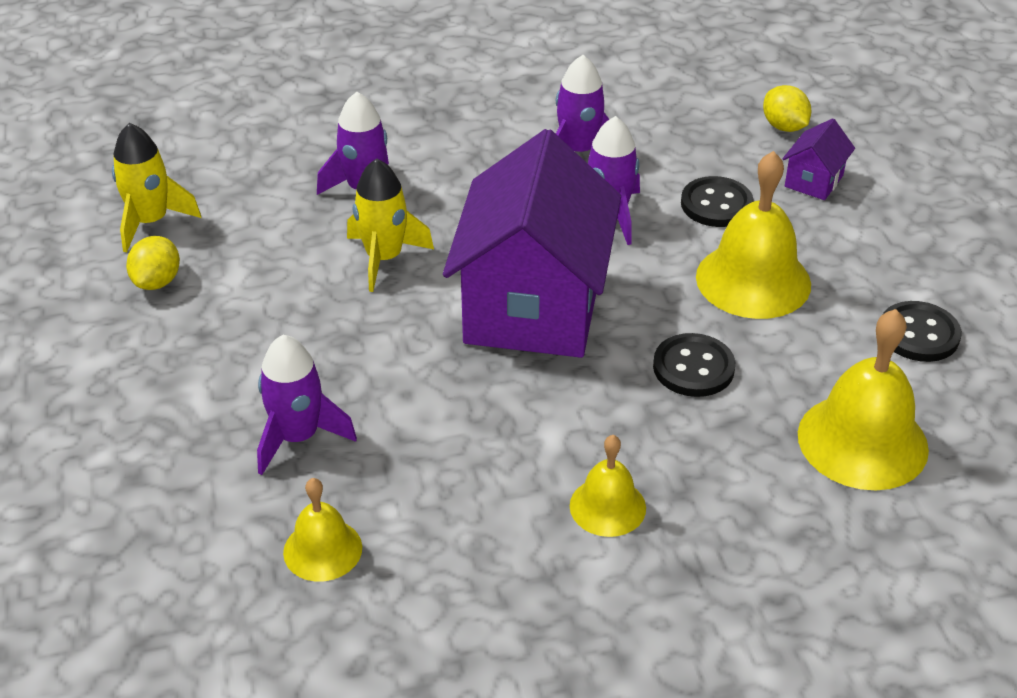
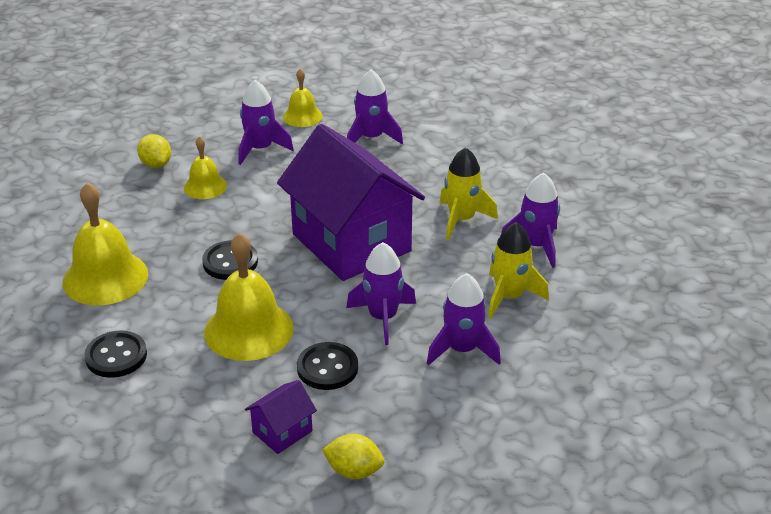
camera: 135 degrees right, 5 degrees down
(151, 222) = (599, 168): yellow rocket -> yellow rocket (509, 297)
(157, 281) = (540, 150): yellow lemon -> yellow lemon (156, 164)
(459, 525) = (260, 149): none -> purple rocket
(813, 181) = (282, 432): purple house -> purple house turned 60 degrees clockwise

